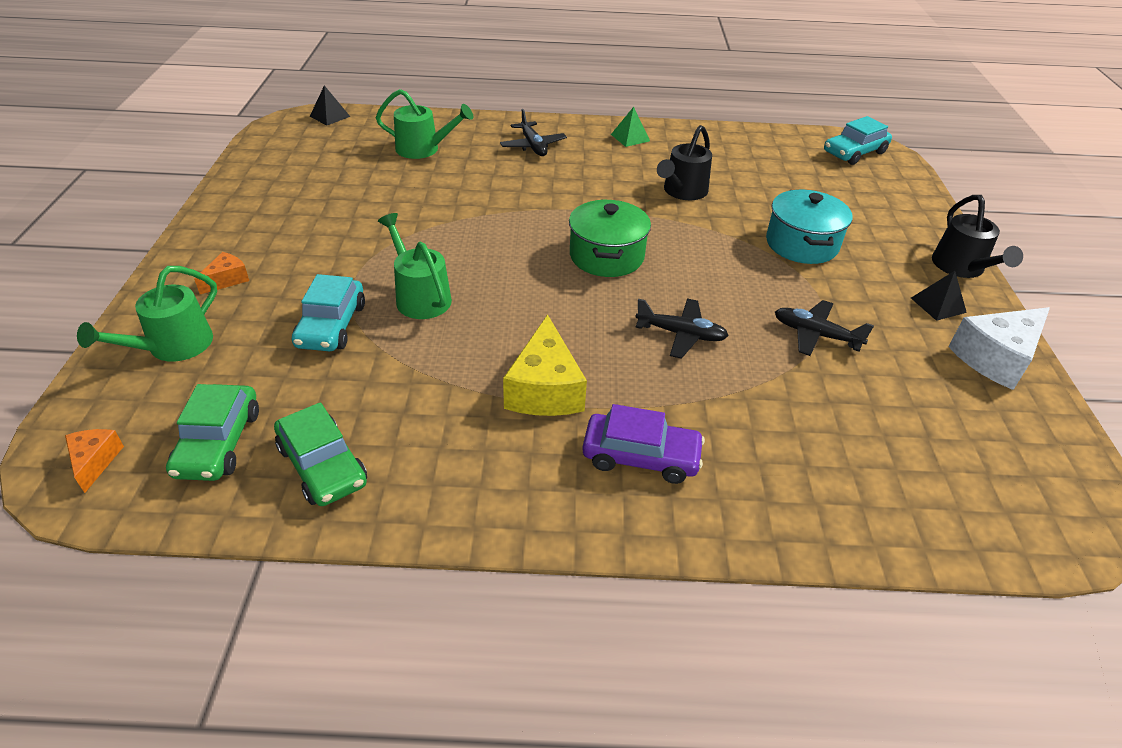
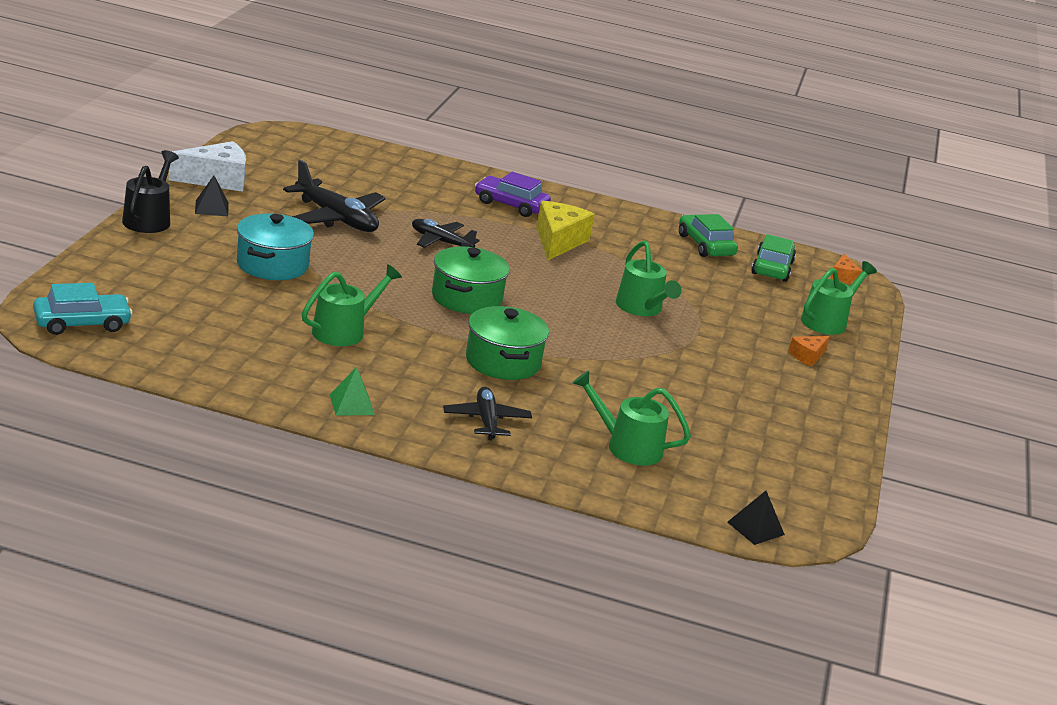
camera: 170 degrees left, 15 degrees down
(331, 325) = (711, 307): turquoise car -> none
(541, 195) = (503, 362): none -> green pot
(682, 192) = (344, 331): black watering can -> green watering can
(815, 335) = (336, 218): black plane -> black plane, size x1.59

